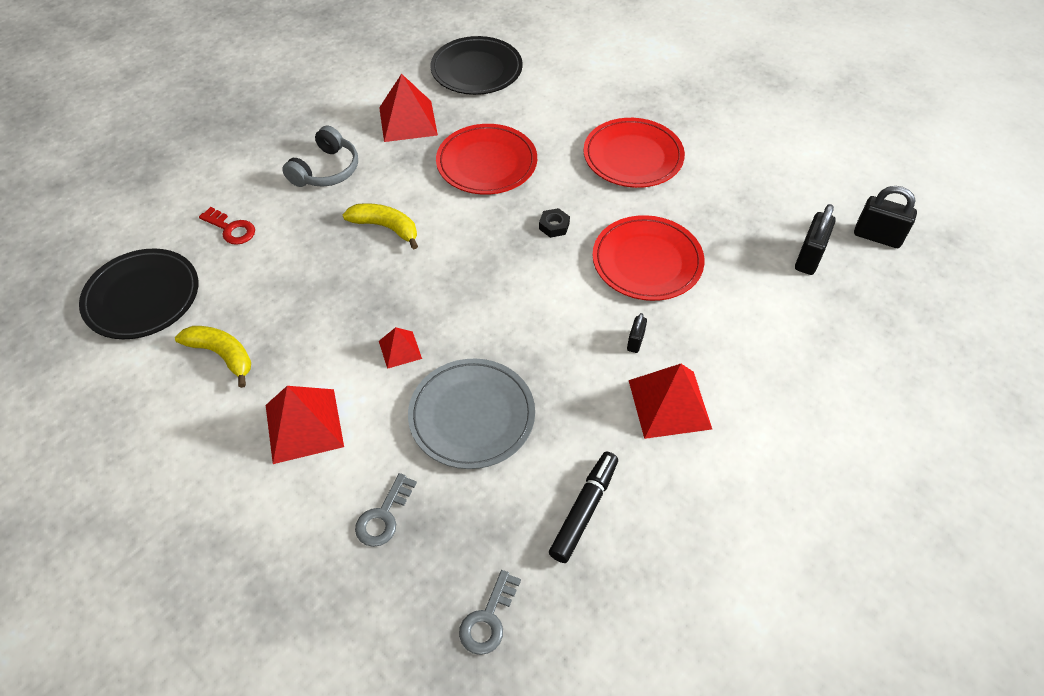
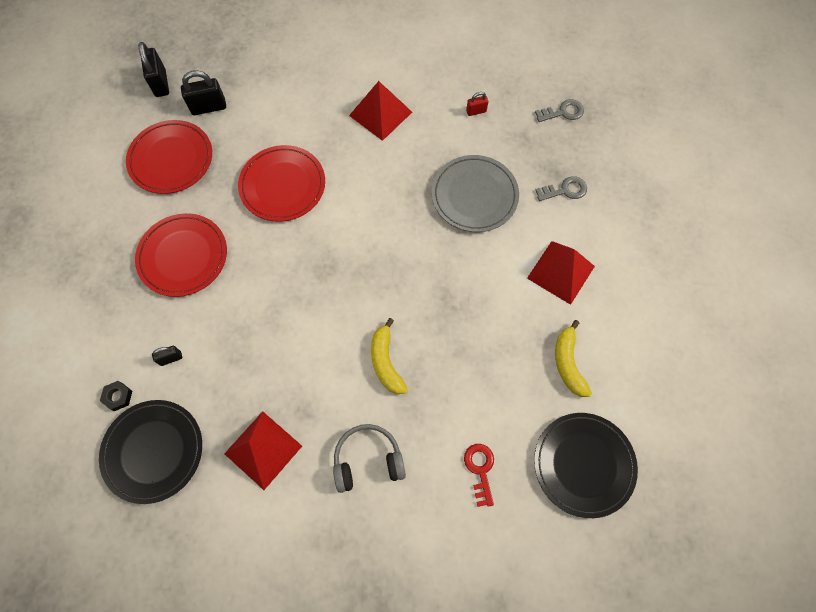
camera: 130 degrees left, 15 degrees up
(400, 349) = (469, 267): red pyramid -> none
(486, 163) = (266, 348): red plate -> red plate (171, 159)
(554, 226) = (295, 258): black nut -> black nut (118, 396)
(584, 510) = (476, 111): black marker -> red padlock
(635, 342) = (352, 153): black padlock -> black padlock (171, 358)

